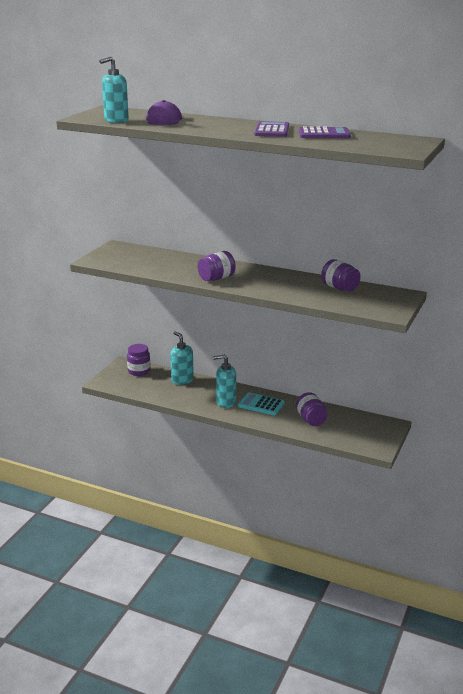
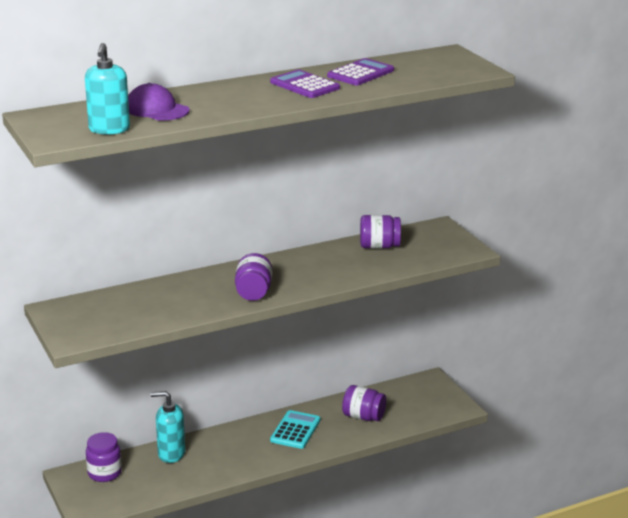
camera: 50 degrees left, 0 degrees up
(225, 402) = (259, 449): turquoise soap dispenser -> none
(261, 405) = (295, 430): turquoise calculator -> turquoise calculator turned 135 degrees clockwise

